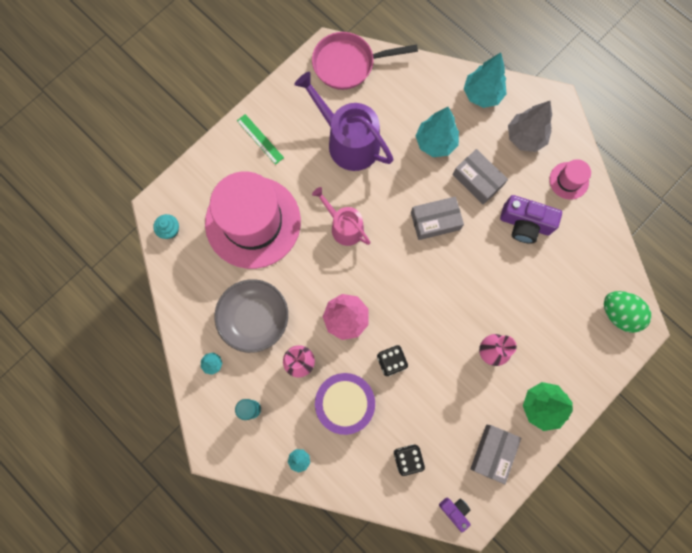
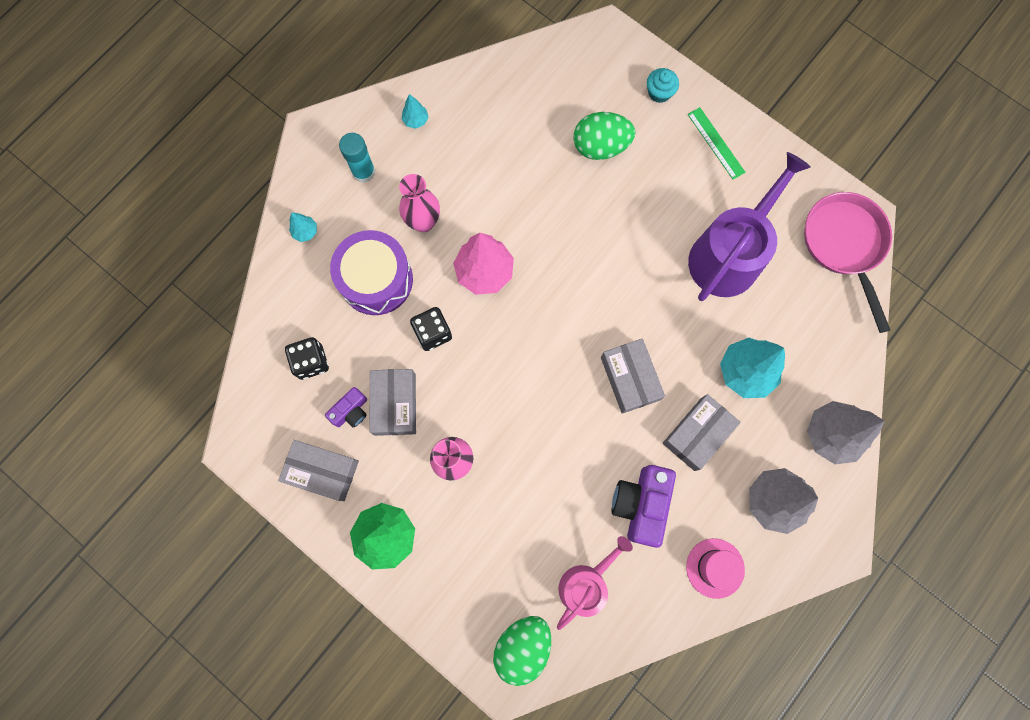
camera: 85 degrees right, 0 degrees up
(169, 230) = (579, 51): turquoise cupcake -> turquoise cupcake (659, 92)
(253, 222) = (600, 146): pink hat -> green egg
(254, 318) = (475, 162): grey bowl -> none
(260, 139) = (716, 143): green ruler -> green ruler turned 75 degrees counterclockwise
(344, 226) = (608, 259): pink watering can -> pink watering can (586, 583)
(444, 394) = (395, 404): none -> grey box
(455, 511) = (249, 425): purple camera -> purple camera (351, 411)
(482, 94) = (830, 435): turquoise tree -> grey tree

